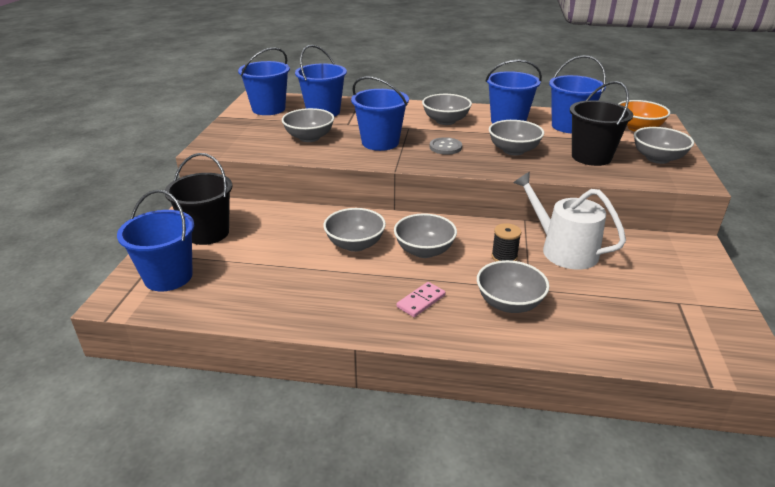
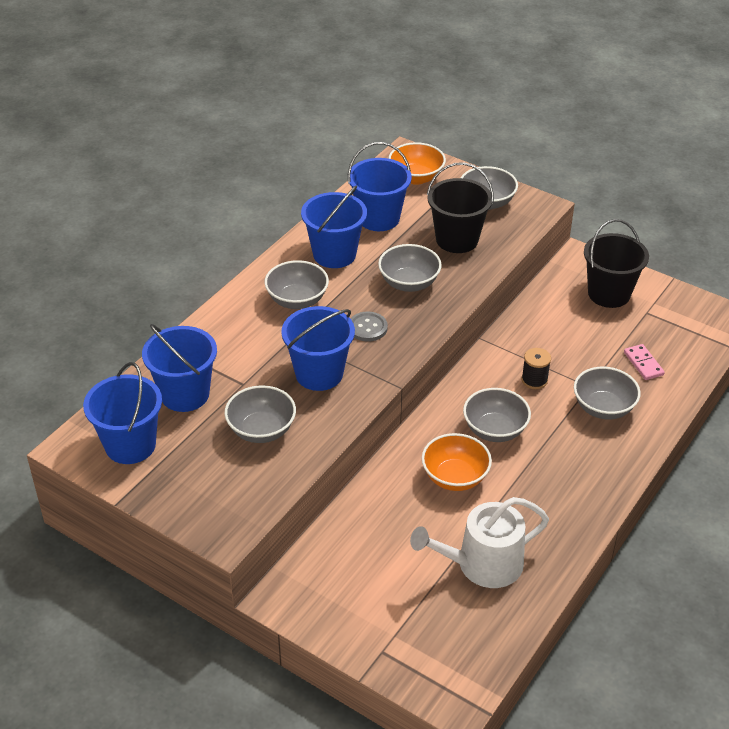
camera: 65 degrees left, 10 degrees up
(168, 277) = (435, 649): blue bucket -> none
(207, 233) = (358, 598): black bucket -> black bucket (609, 294)
(355, 244) = (455, 477): grey bowl -> orange bowl
(421, 301) = (574, 462): pink domino -> pink domino (643, 364)
(563, 249) = (543, 337): white watering can -> white watering can (482, 564)

